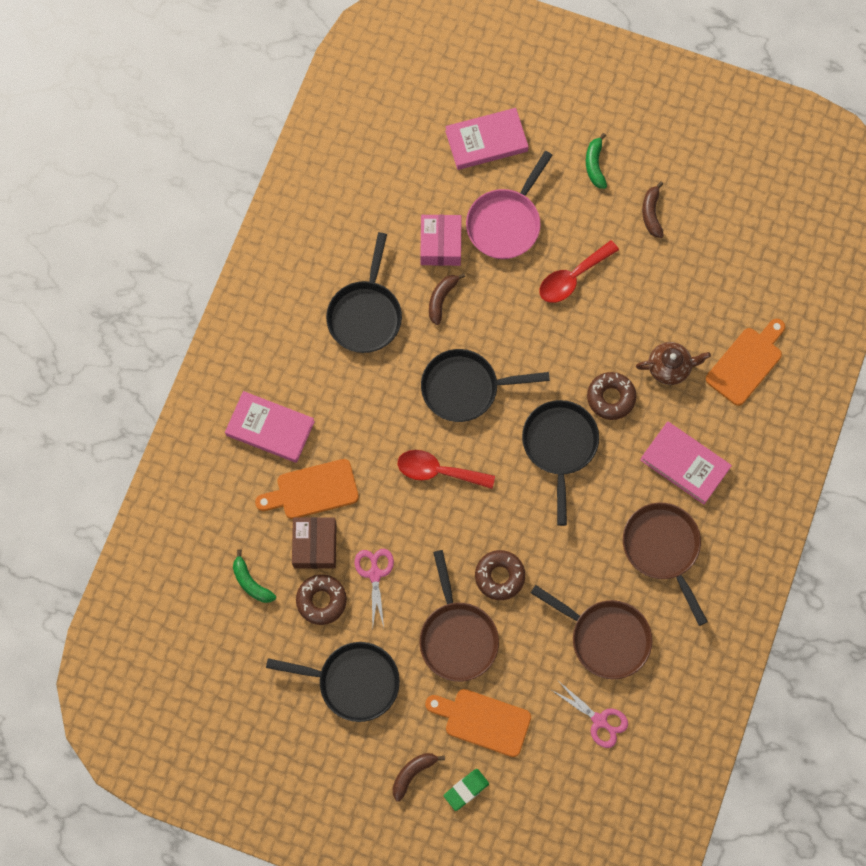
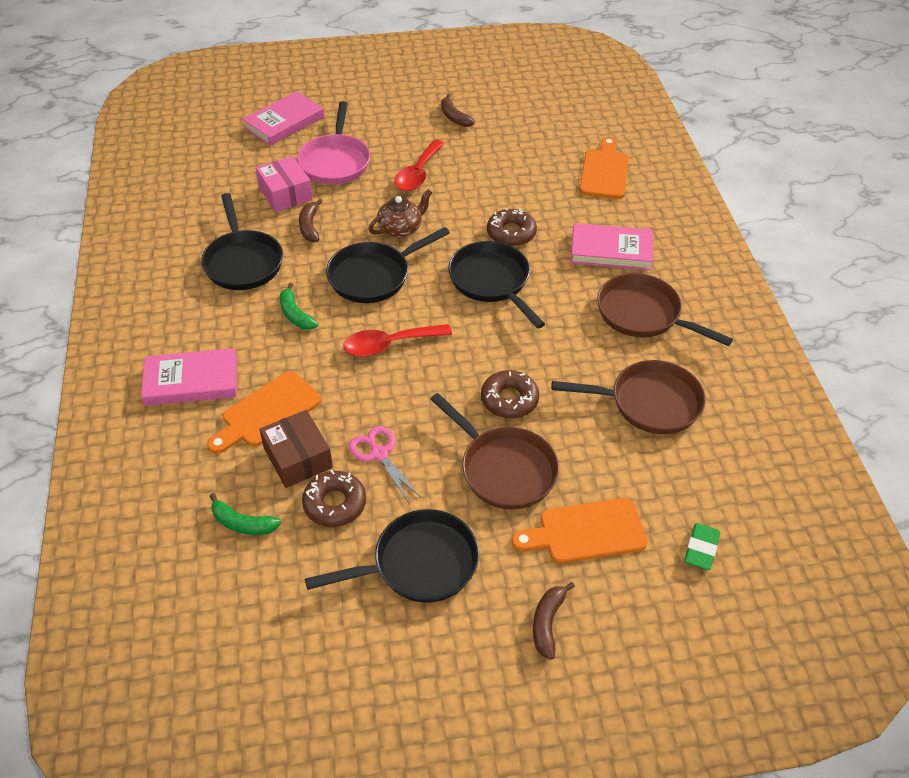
camera: 30 degrees left, 25 degrees down
(466, 790) = (618, 608): green eraser -> green eraser (701, 549)
(595, 165) = (386, 106): green banana -> green banana (295, 314)
(599, 720) = (701, 473): pink scissors -> none
(669, 367) = (545, 196): brown teapot -> brown teapot (401, 229)

